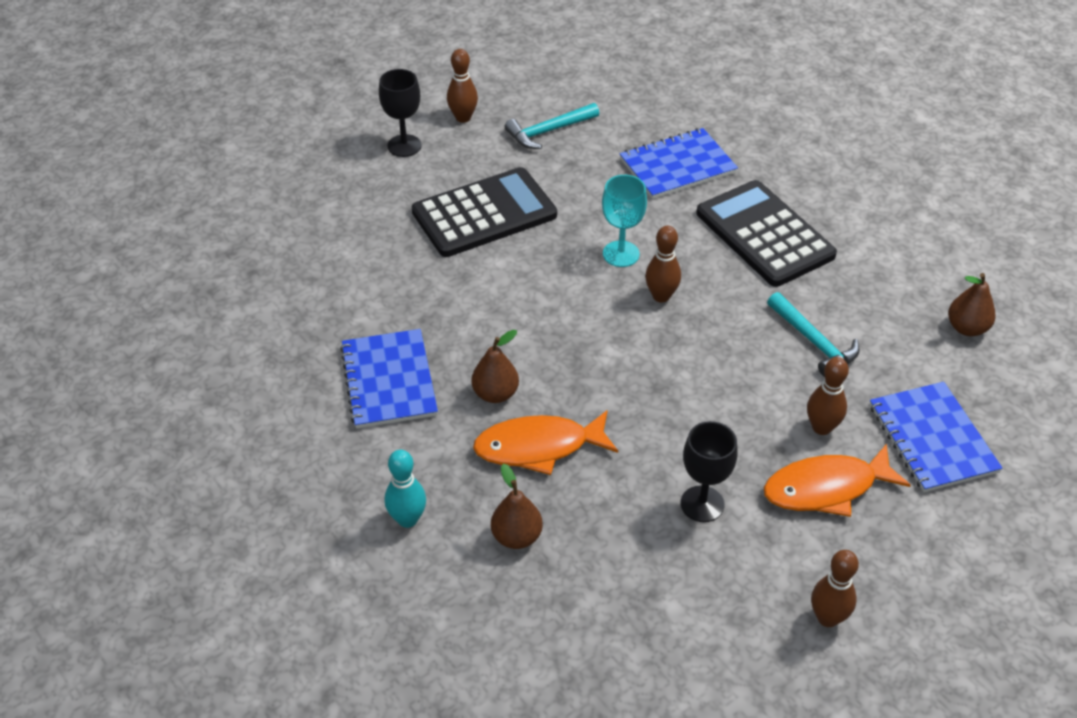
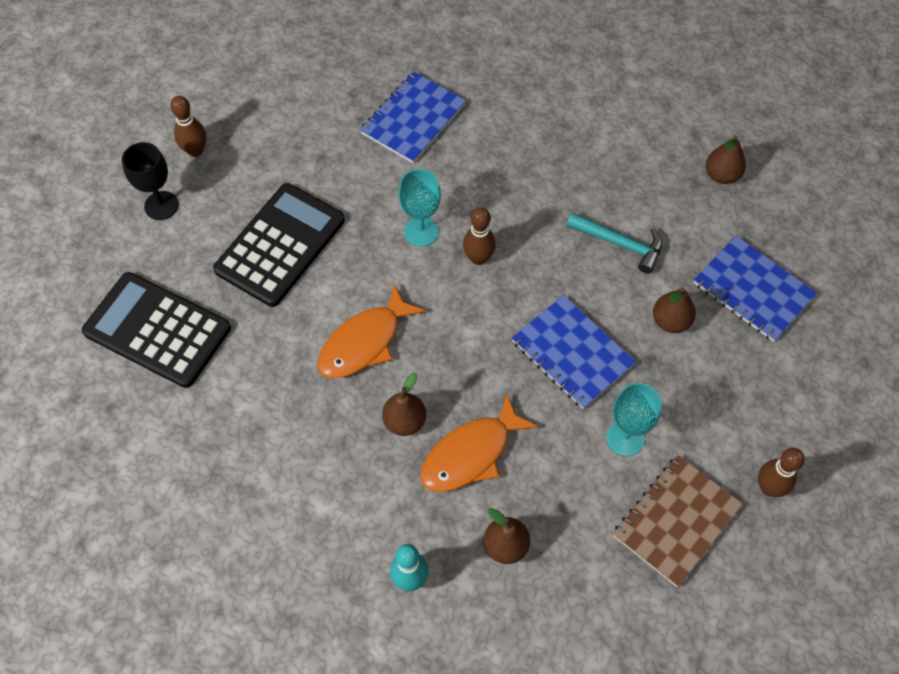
camera: 30 degrees left, 15 degrees up
(389, 381) = (308, 455): blue notebook -> blue notebook (572, 353)
(548, 131) = (281, 132): turquoise hammer -> none
(702, 504) = (625, 438): black goblet -> turquoise goblet
(704, 599) = (676, 521): none -> brown notebook
(764, 234) = (523, 157): black calculator -> black calculator (157, 330)
(821, 427) = (670, 321): brown bowling pin -> brown pear
(826, 488) = (704, 374): orange fish -> orange fish (364, 342)

